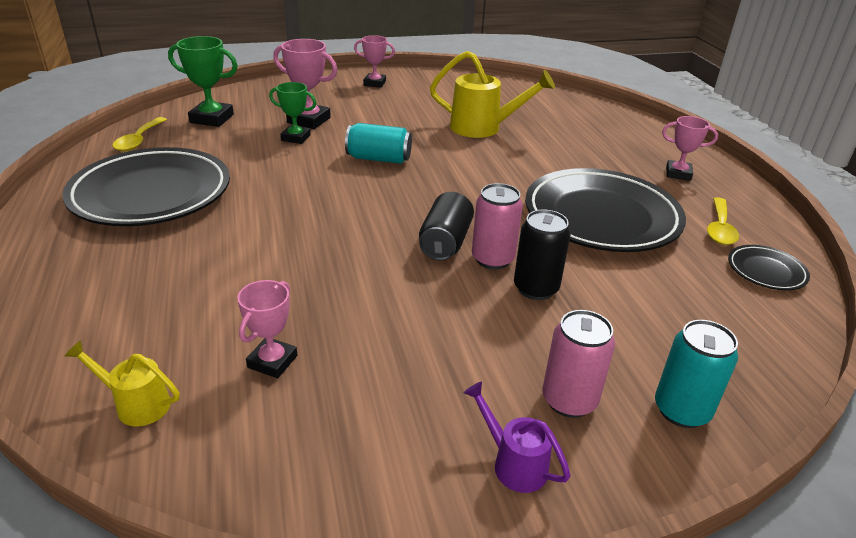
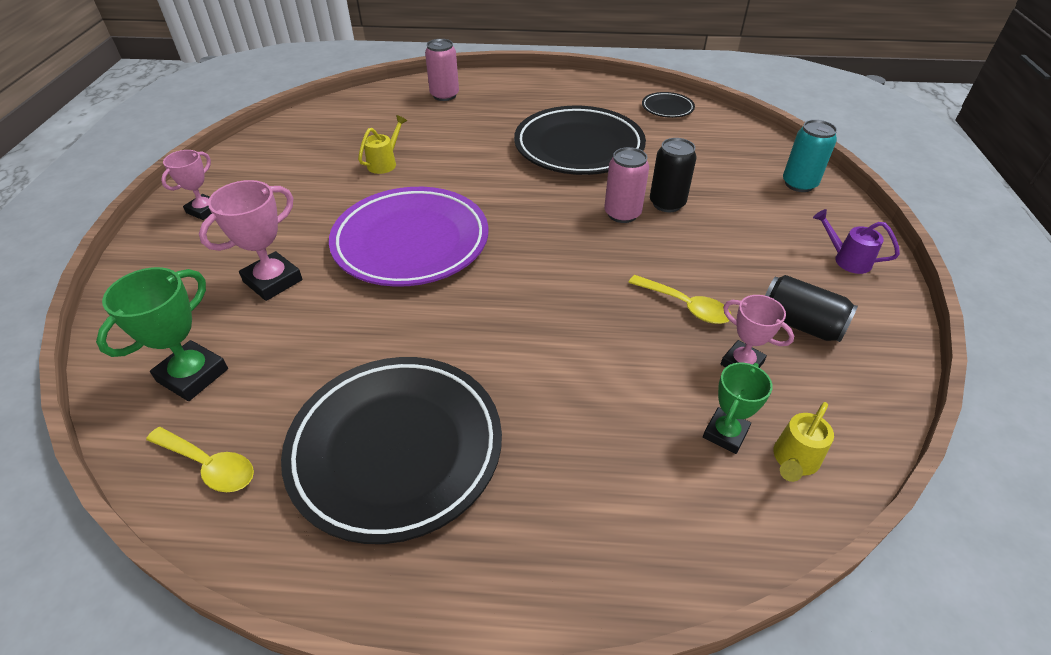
camera: 70 degrees left, 10 degrees up
(296, 138) = (316, 298): green trophy -> green trophy (725, 433)
(379, 159) = (411, 242): turquoise can -> purple plate
(445, 242) = (589, 233): black can -> black can (799, 324)
(483, 128) = (384, 163): yellow watering can -> yellow watering can, size x0.54
(514, 463) = (847, 260): purple watering can -> purple watering can turned 60 degrees clockwise
(569, 400) = (790, 223): pink can -> pink can (444, 95)
(678, 173) = (528, 95): pink trophy -> none
(720, 228) = (612, 106): yellow spoon -> yellow spoon (685, 306)

